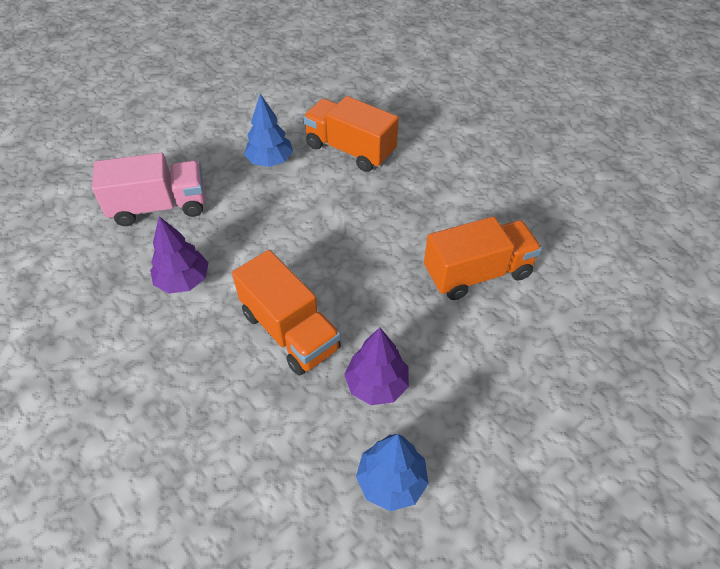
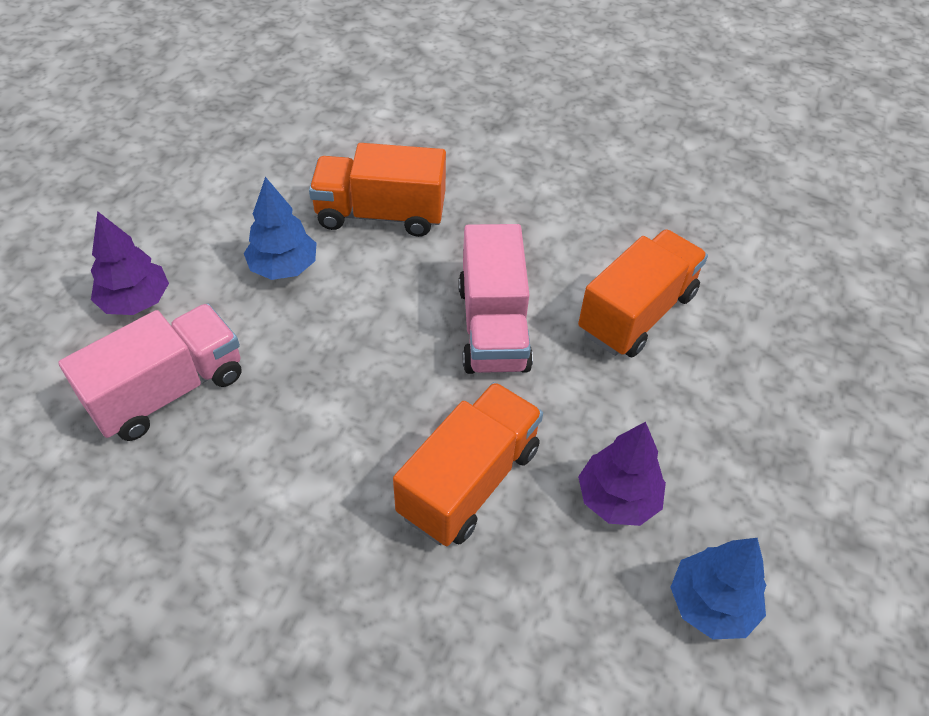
camera: 30 degrees left, 0 degrees up
(183, 281) = (279, 479): purple tree -> purple tree (136, 301)
(290, 331) = (469, 481): orange truck -> orange truck turned 75 degrees counterclockwise
(372, 244) = (493, 327): none -> pink truck

